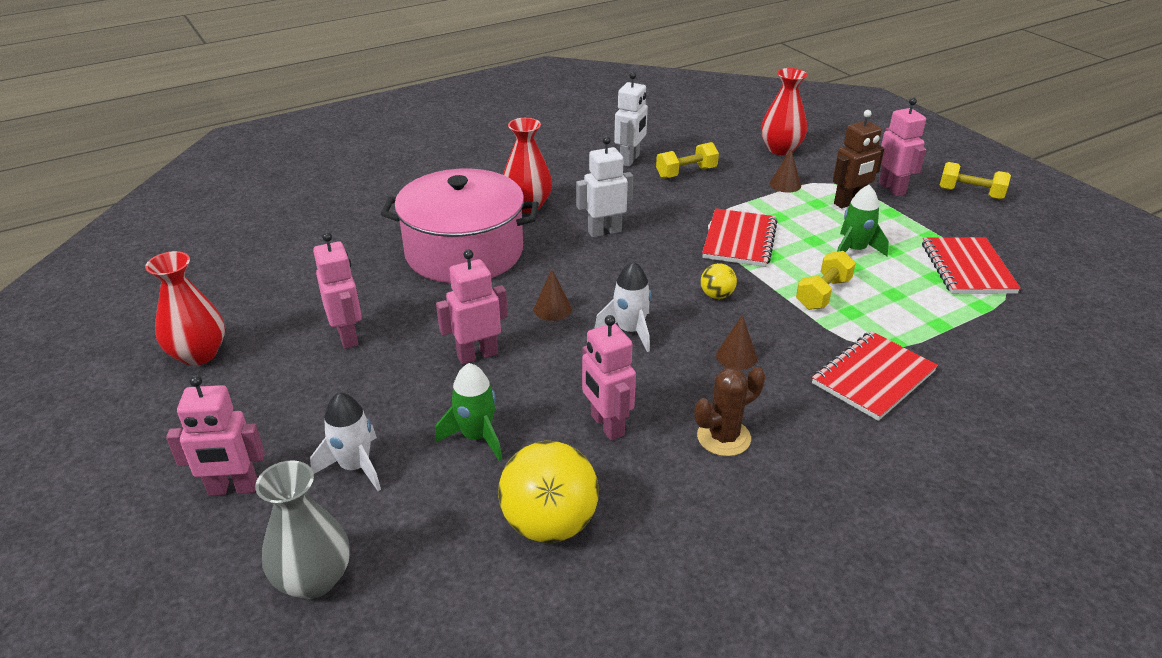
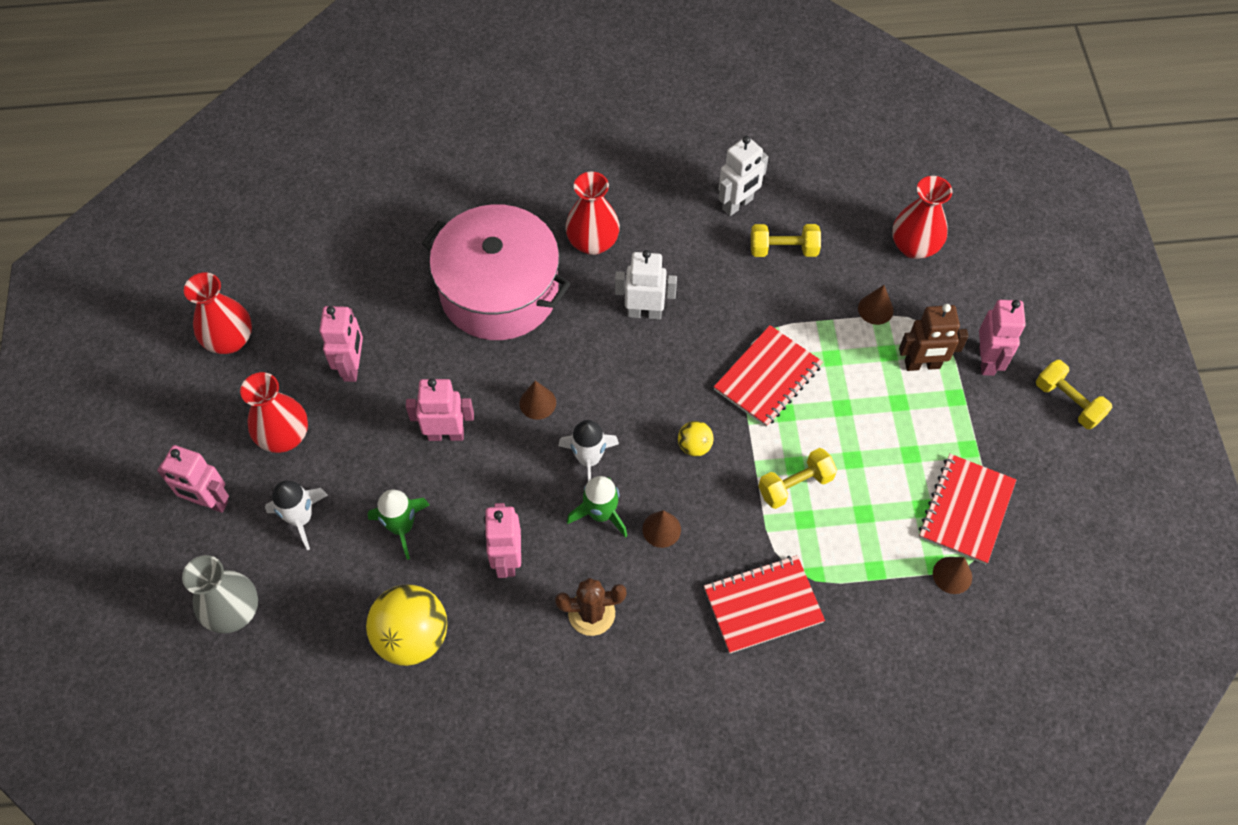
camera: 25 degrees right, 25 degrees up
(299, 407) = (284, 436): none -> red vase
(854, 250) = (872, 438): green rocket -> green rocket (601, 514)
(1000, 308) = (952, 575): none -> brown cone

